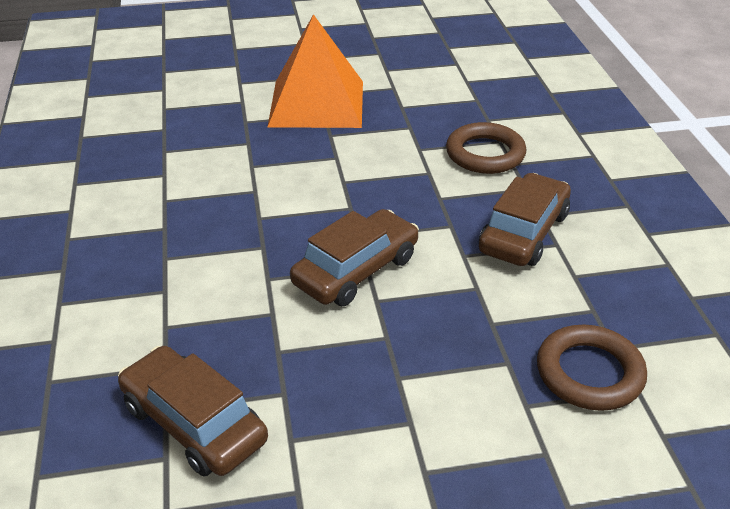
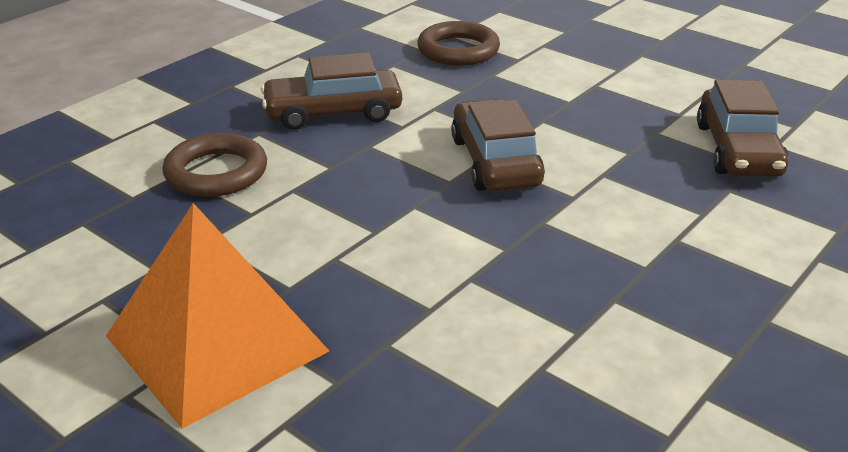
camera: 130 degrees left, 5 degrees down
(356, 270) = (495, 162): brown car -> brown car turned 75 degrees clockwise

